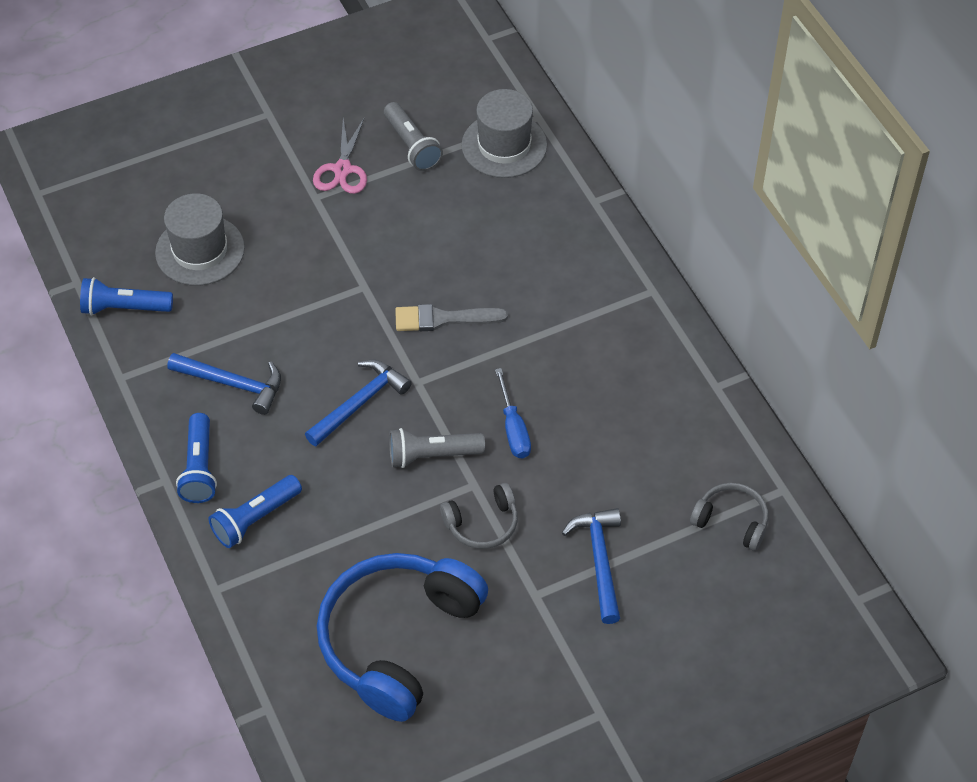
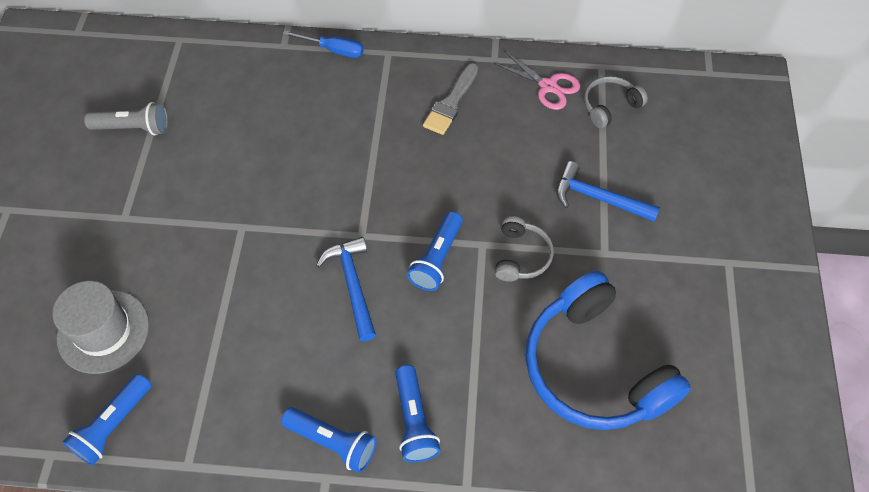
camera: 60 degrees left, 5 degrees up
(233, 384) = (264, 372): blue hammer -> none
(342, 169) = (114, 185): pink scissors -> pink scissors (548, 86)
(432, 455) = (437, 259): grey flashlight -> blue flashlight
(443, 319) = (315, 189): grey brush -> grey brush (451, 103)
(504, 145) = (186, 71): grey hat -> none
(513, 428) = (448, 193): blue screwdriver -> blue screwdriver (333, 50)

